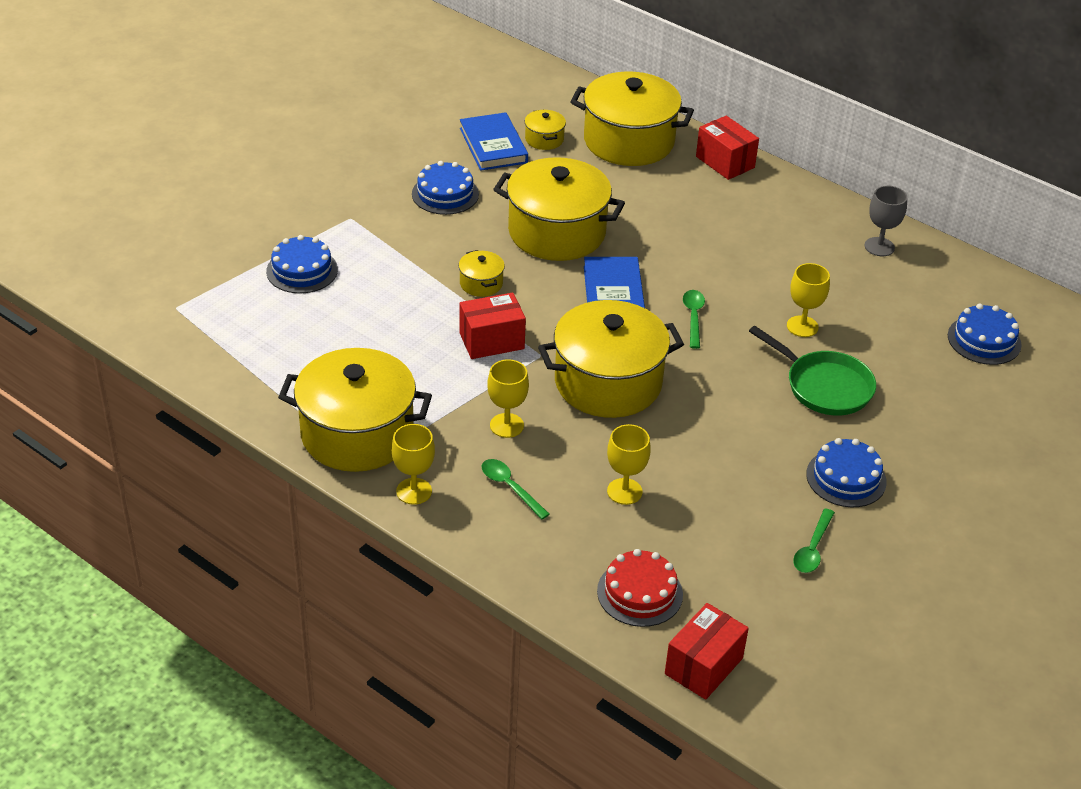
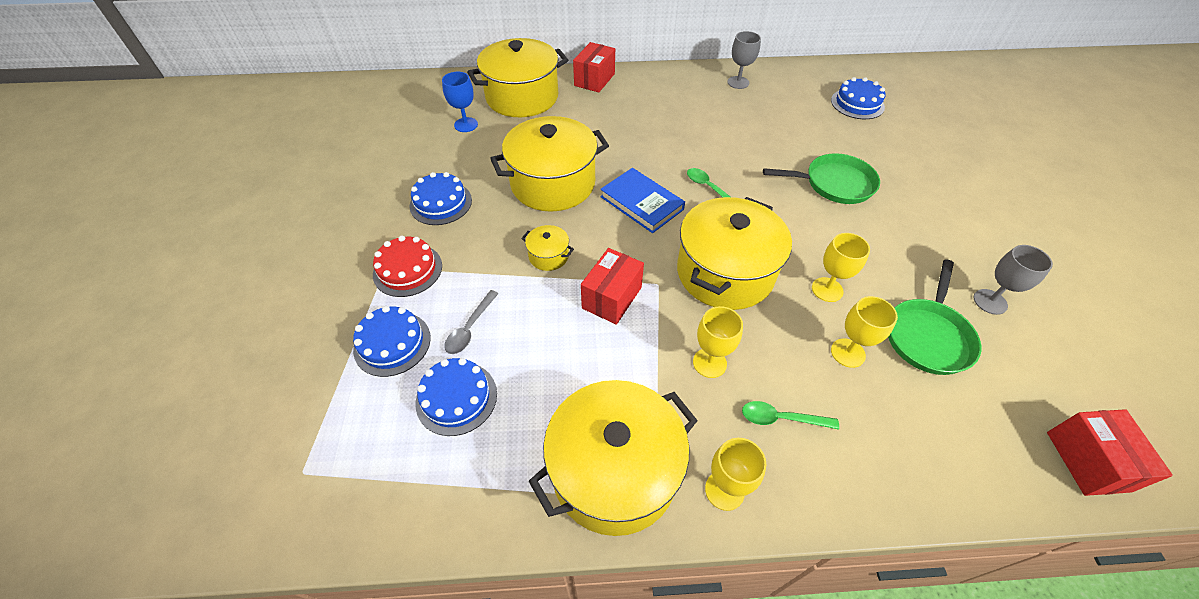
camera: 40 degrees left, 10 degrees up
(364, 294) = (470, 328): none -> grey spoon
(493, 145) = (435, 148): blue book -> none
(544, 139) = (466, 125): yellow pot -> blue goblet
(639, 593) = (972, 434): red cake -> red cake (407, 270)
(712, 528) = (928, 336): none -> green pan
(725, 162) = (594, 80): red box -> red box turned 75 degrees counterclockwise
(802, 326) = (770, 154): yellow goblet -> yellow goblet (827, 289)
(812, 548) = (990, 302): green spoon -> grey goblet
(846, 478) = (930, 236): blue cake -> blue cake (456, 398)

